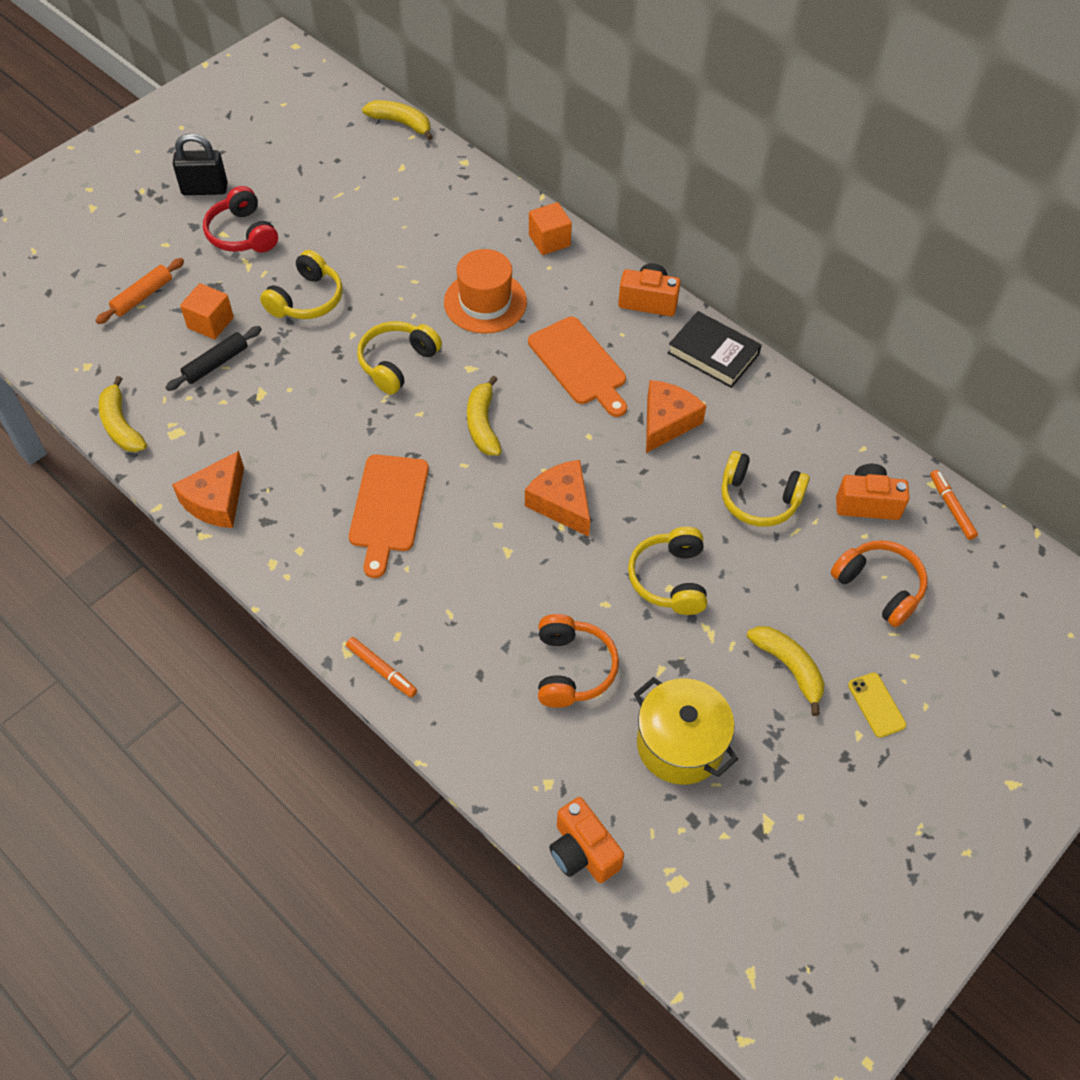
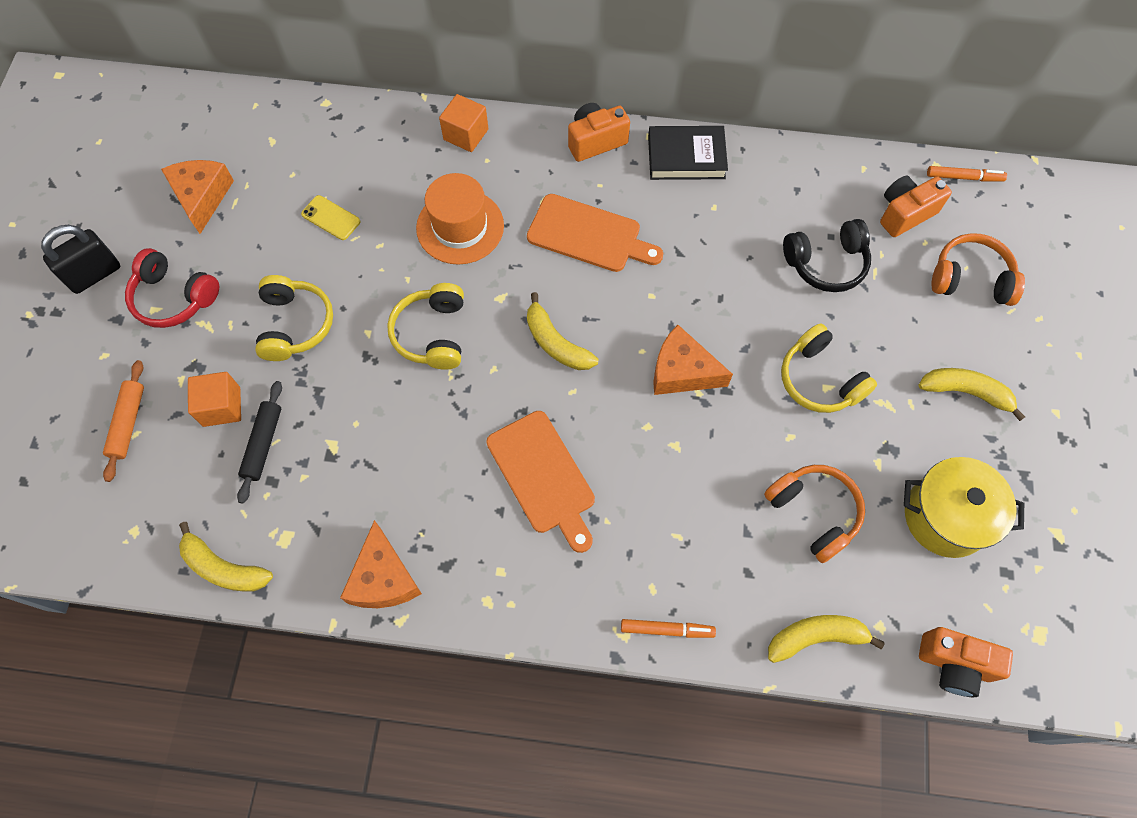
camera: 35 degrees left, 10 degrees up
(401, 123) = (233, 97): yellow banana -> yellow banana (815, 637)
(666, 422) = (701, 242): orange cheese -> orange cheese (202, 197)
(758, 499) = (826, 263): yellow headphones -> black headphones
(876, 705) = (1048, 378): yellow phone -> yellow phone (331, 218)
(951, 508) = (964, 177): orange marker -> orange marker turned 150 degrees clockwise

